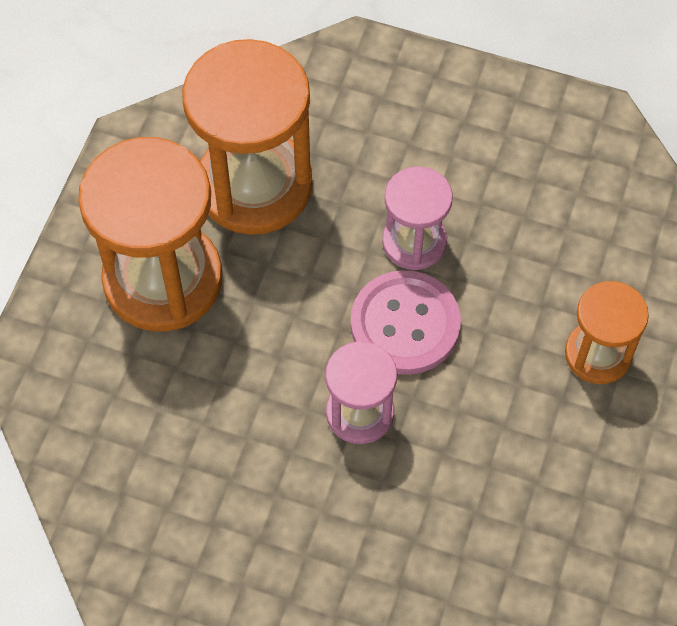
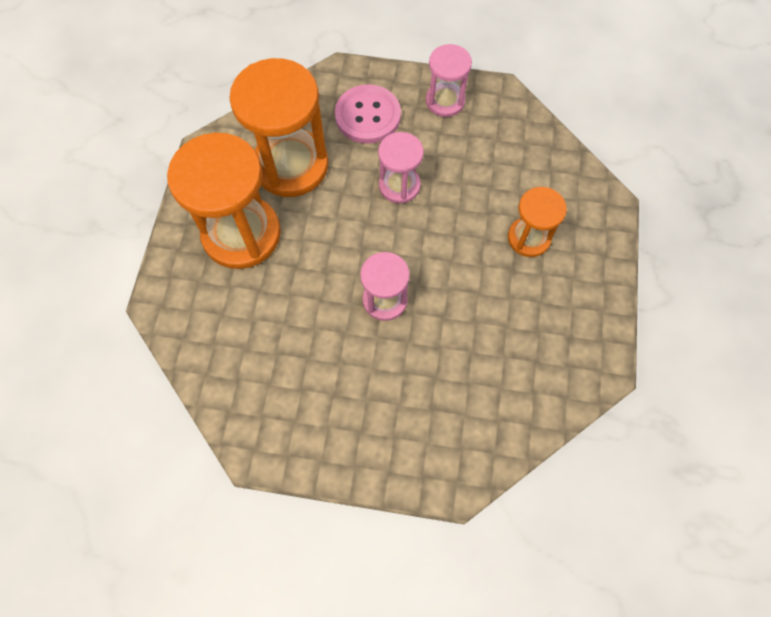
camera: 10 degrees left, 5 degrees up
(405, 324) = (403, 238): pink button -> pink button (368, 116)
(510, 120) = (445, 101): none -> pink hourglass

